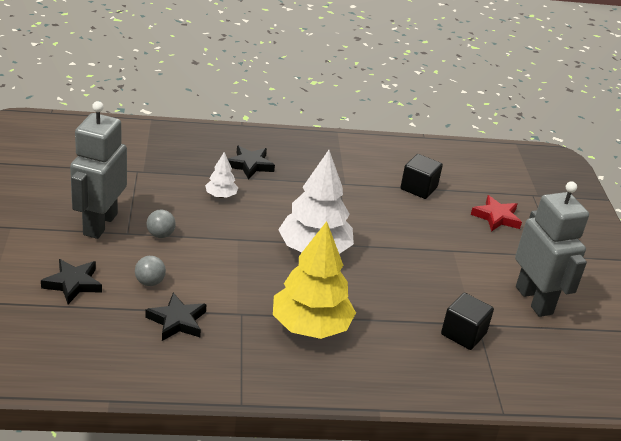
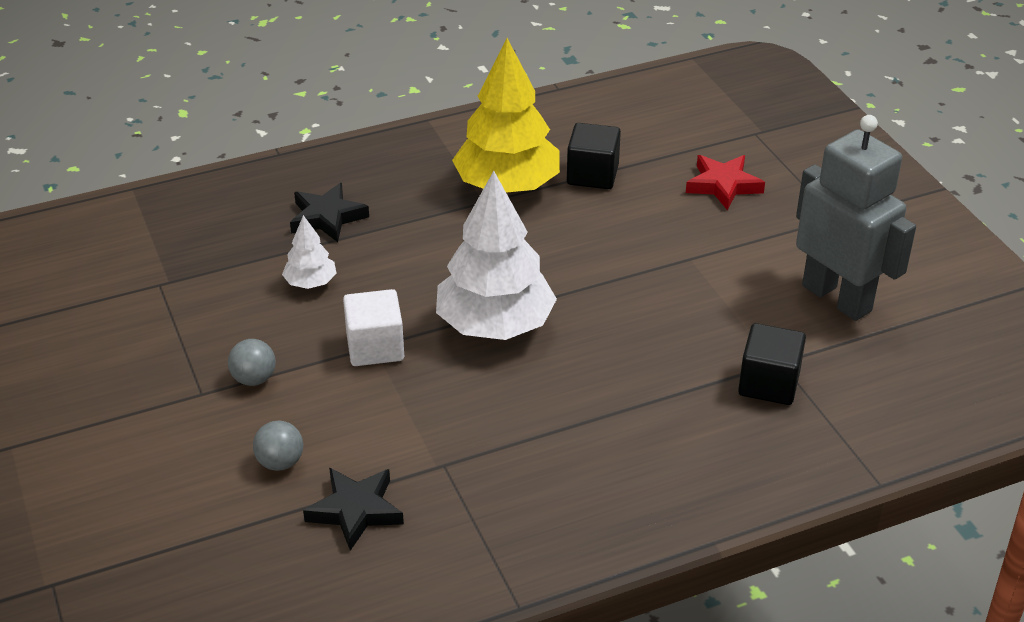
camera: 15 degrees left, 5 degrees up
(73, 284) = (164, 507): black star -> none
(99, 224) = (150, 393): grey robot -> none
(238, 240) = (375, 347): none -> white cube
(310, 326) = (553, 449): yellow tree -> yellow tree (507, 186)

